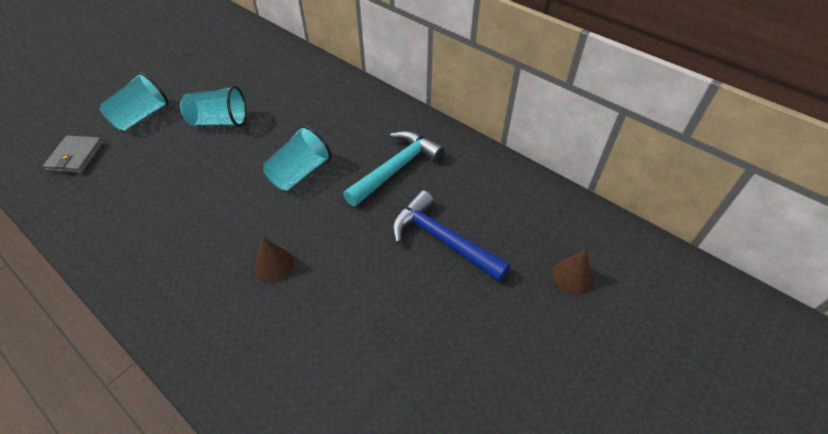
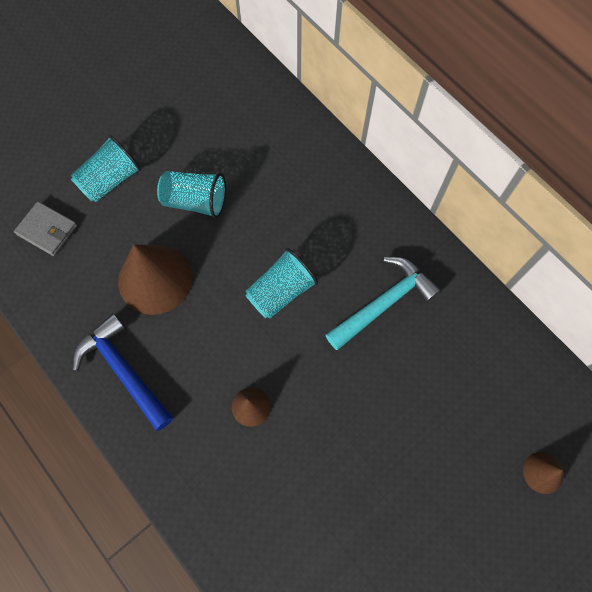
camera: 10 degrees right, 20 degrees up
(76, 156) = (47, 230): grey wallet -> grey wallet turned 75 degrees counterclockwise
(179, 178) = (155, 279): none -> brown cone
(442, 240) = (420, 406): blue hammer -> blue hammer (123, 371)

